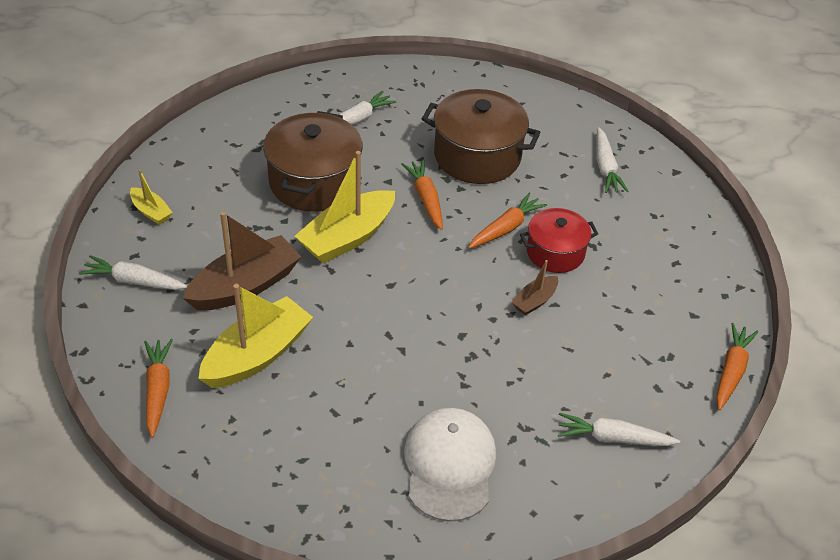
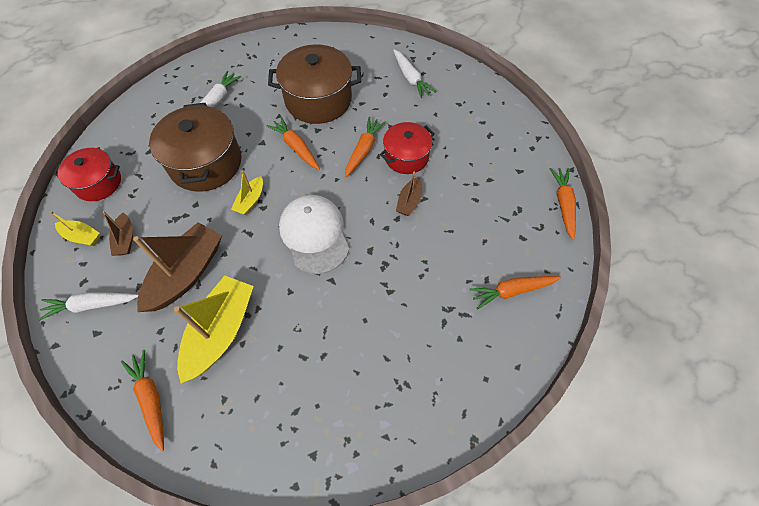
camera: 20 degrees left, 15 degrees up
(189, 164) = (98, 183): none -> red pot
(195, 230) = (125, 239): none -> brown boat
(347, 237) = (250, 200): yellow boat -> yellow boat, size x0.49
(449, 465) = (409, 366): white cap -> white cap (314, 235)
(613, 438) = (512, 291): white carrot -> orange carrot

